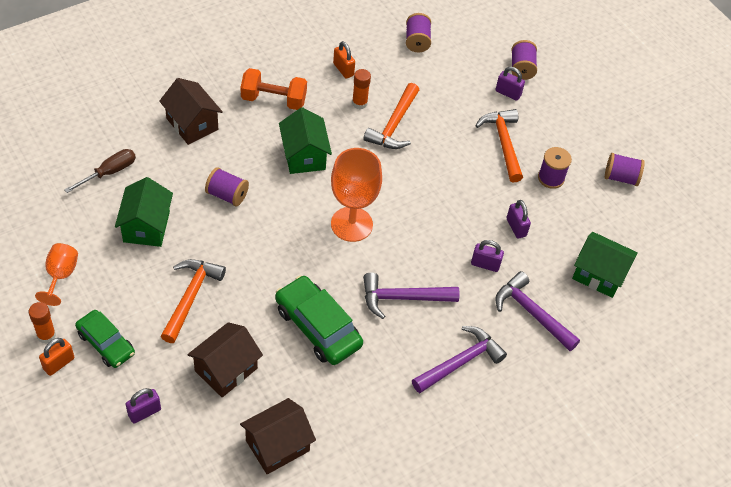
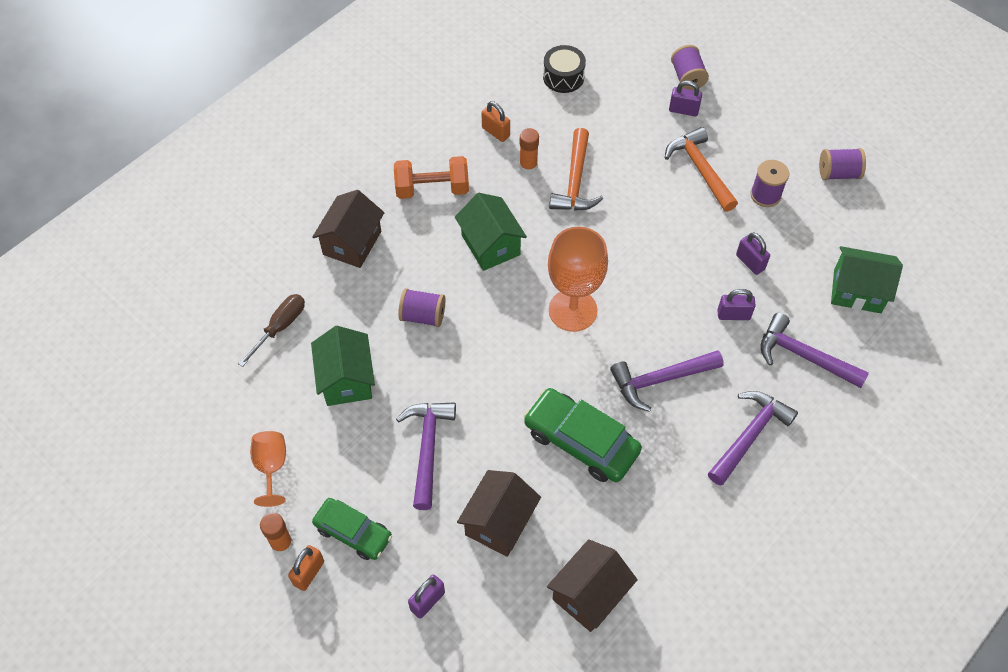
camera: 10 degrees left, 5 degrees up
(190, 297) = (427, 449): orange hammer -> purple hammer
(192, 124) = (352, 243): brown house -> brown house turned 75 degrees clockwise
(417, 41) = (563, 77): purple spool -> black drum

